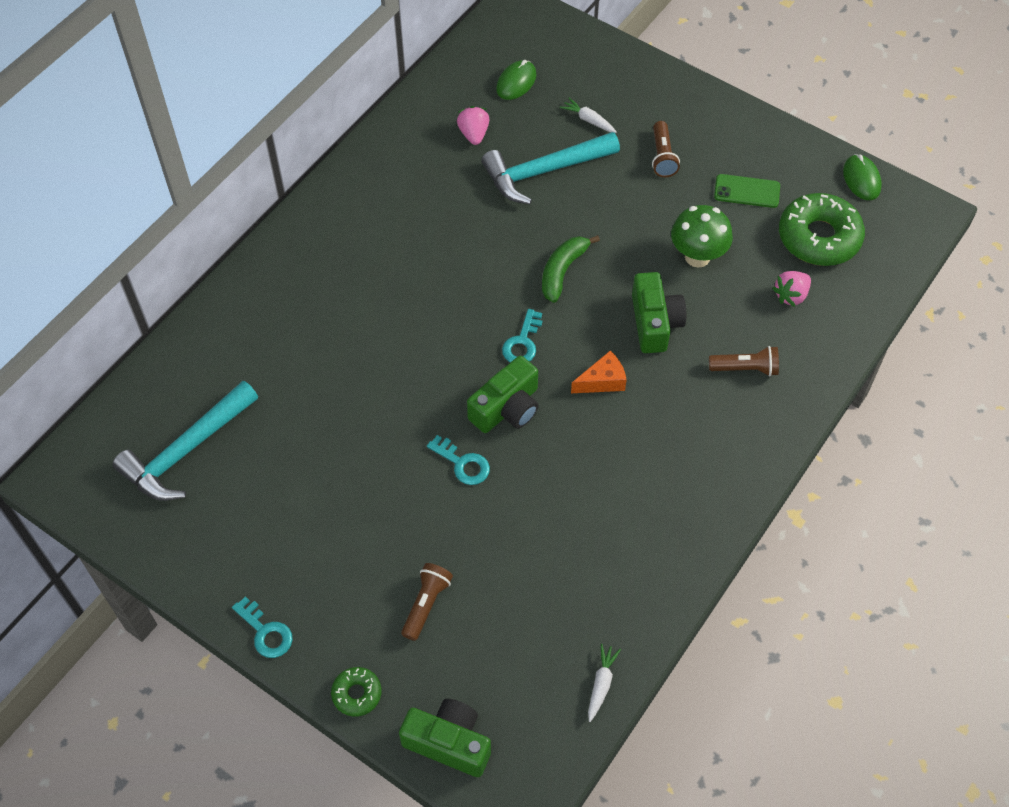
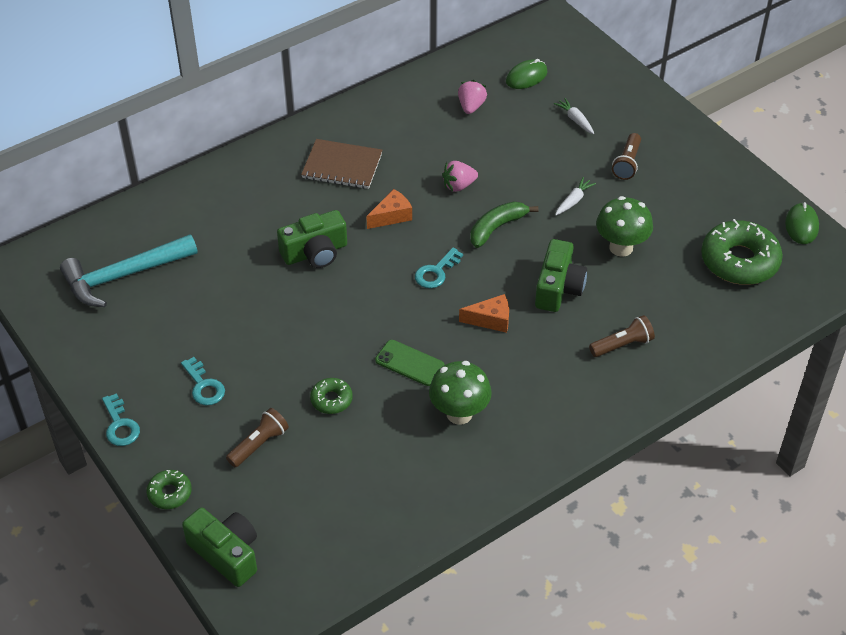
camera: 20 degrees right, 10 degrees down
(367, 245) = (342, 166): none -> brown notebook
(447, 290) = (392, 216): none -> orange cheese
(463, 463) = (341, 348): turquoise key -> turquoise key (204, 386)
(479, 527) = (331, 400): none -> green donut
(507, 408) = (398, 317): green camera -> green camera (315, 252)
(544, 172) = (517, 149): turquoise hammer -> none
(601, 684) = (376, 550): white carrot -> white carrot (573, 201)
(617, 499) = (459, 414): none -> green mushroom
(745, 368) = (622, 345): brown flashlight -> brown flashlight turned 45 degrees counterclockwise
(747, 191) = (690, 209): green phone -> green phone (409, 363)
(791, 295) = (691, 299): pink strawberry -> pink strawberry (458, 186)

